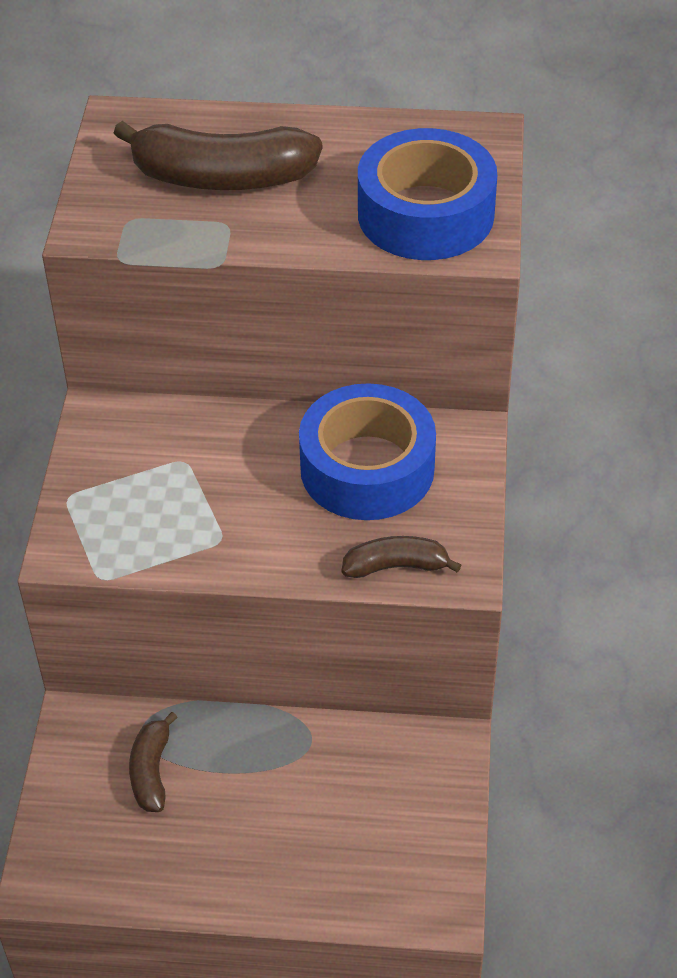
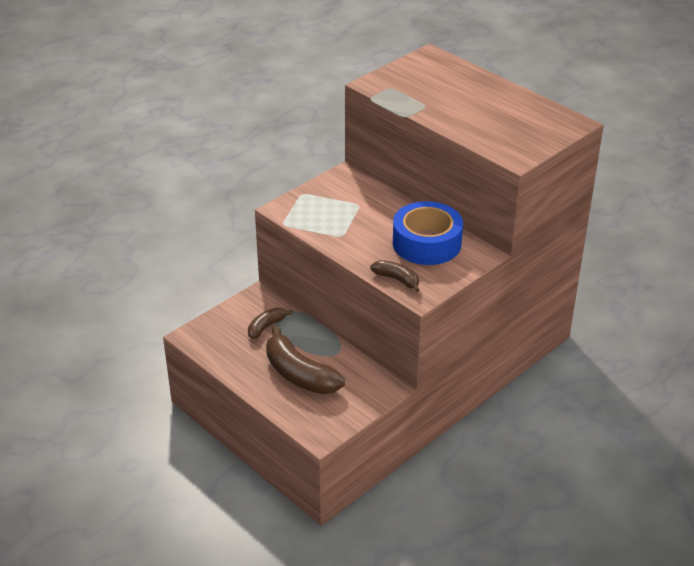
camera: 40 degrees right, 10 degrees down
(222, 177) = (444, 90): brown banana -> brown banana (299, 374)
(425, 214) = (510, 137): blue tape -> none

